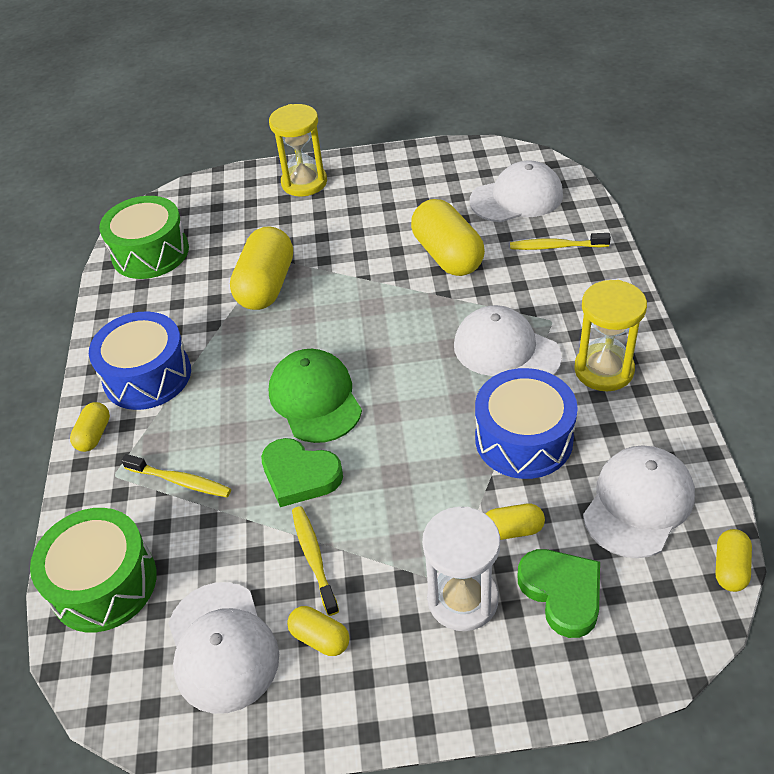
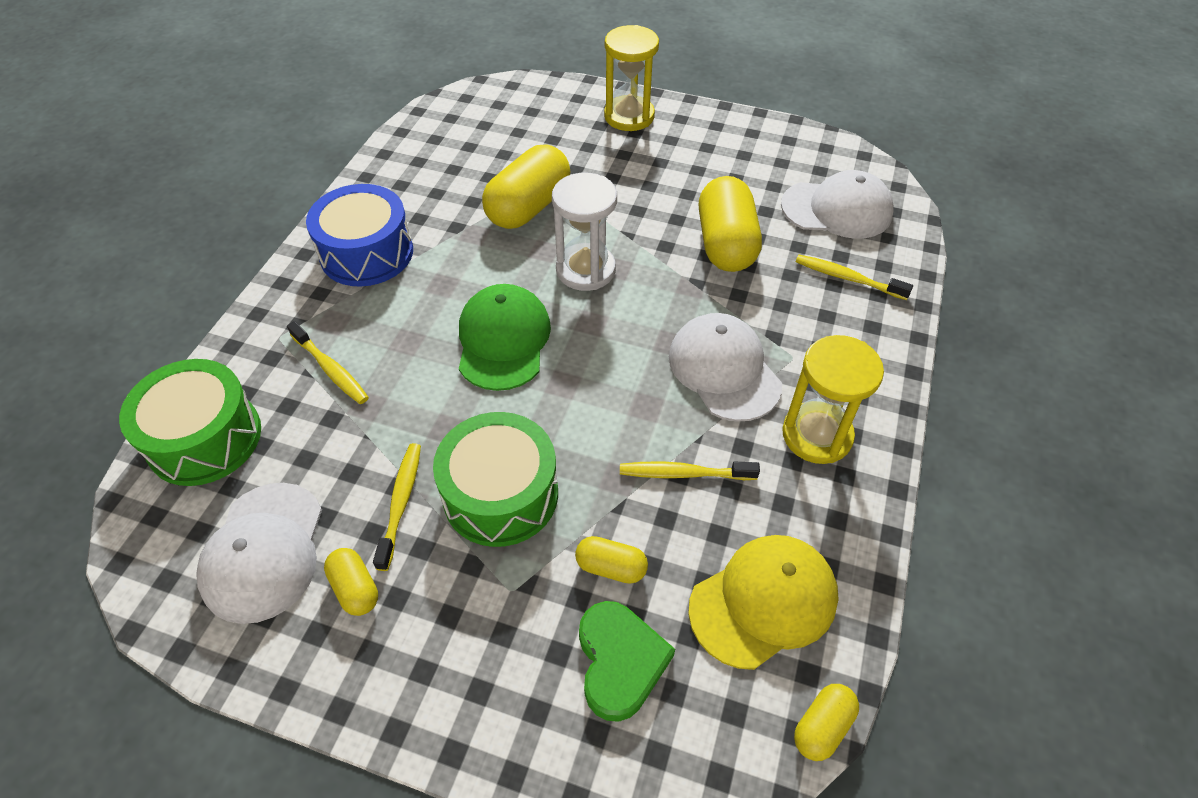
camera: 20 degrees right, 5 degrees up
(94, 435) = (286, 291): yellow capsule -> none
(150, 253) = (444, 134): green drum -> green drum (500, 494)
(300, 475) = (440, 412): green heart -> none
(462, 599) = (514, 617): white hourglass -> white hourglass (585, 270)
(523, 439) = (683, 473): blue drum -> yellow toothbrush
(638, 503) = (763, 602): white cap -> yellow cap

